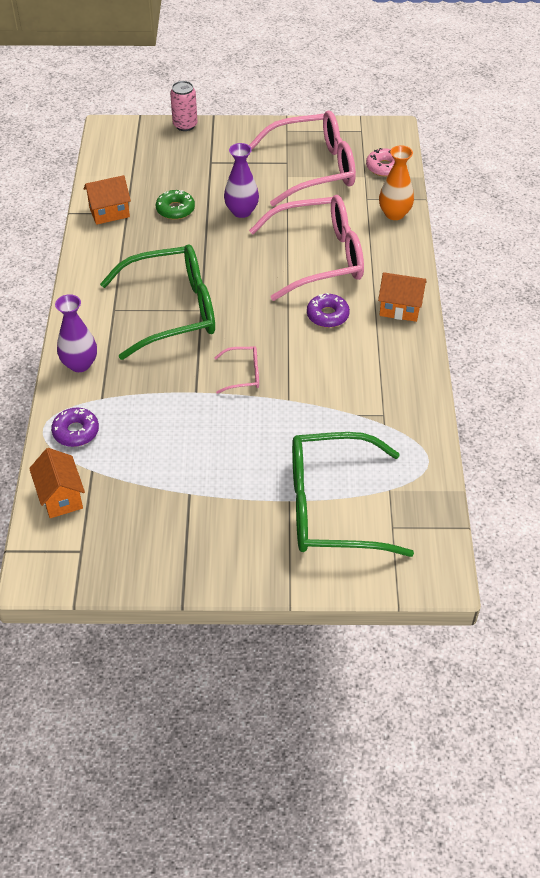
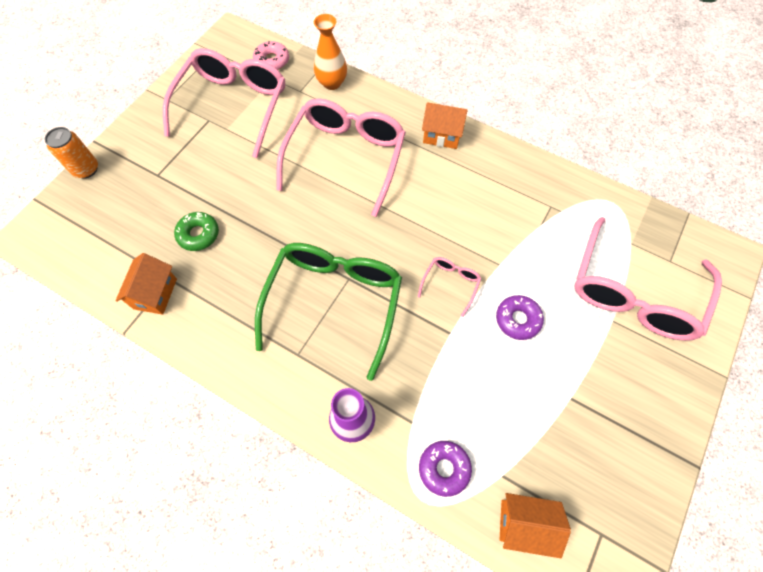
camera: 60 degrees left, 15 degrees up
(185, 125) = (86, 169): pink can -> orange can
(241, 211) = (244, 184): purple vase -> none
(327, 315) = (418, 187): purple donut -> purple donut (518, 319)
(333, 507) = (633, 292): green glasses -> pink glasses
(400, 309) = (442, 135): orange house -> orange house turned 60 degrees clockwise

